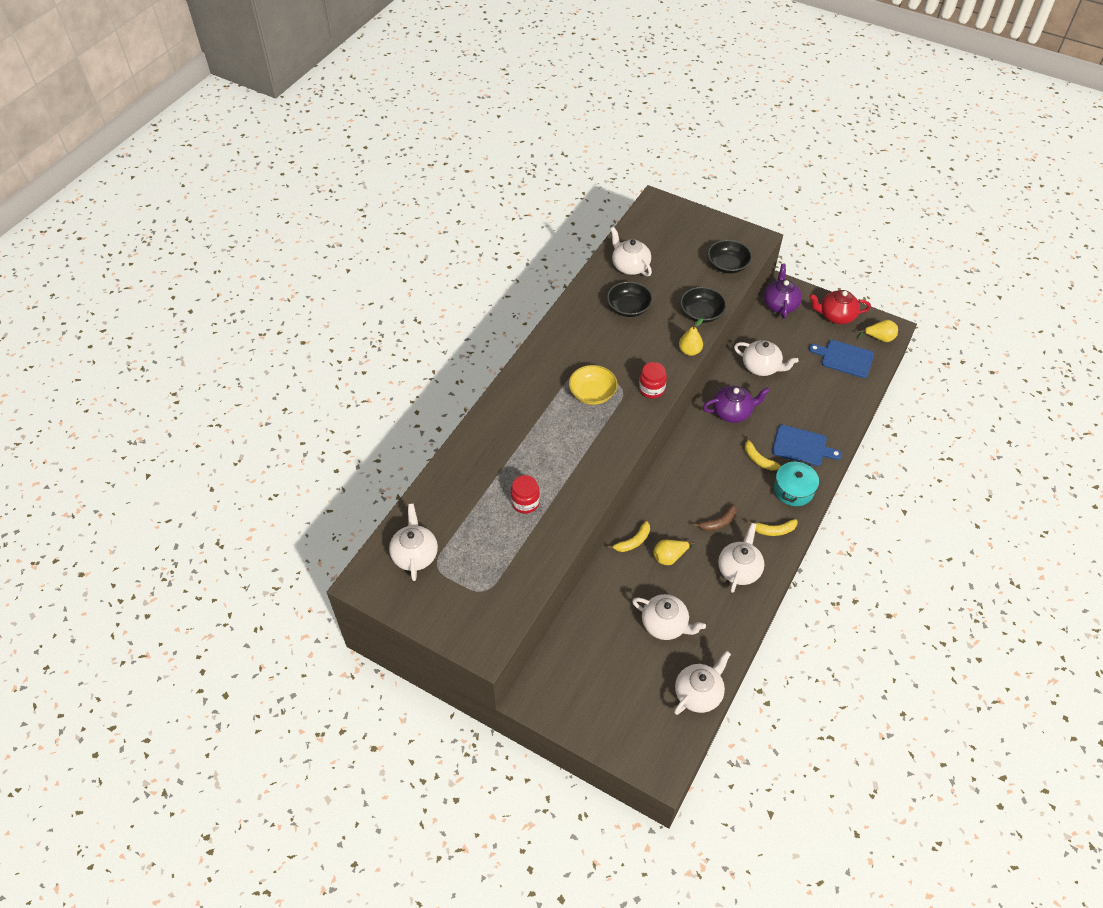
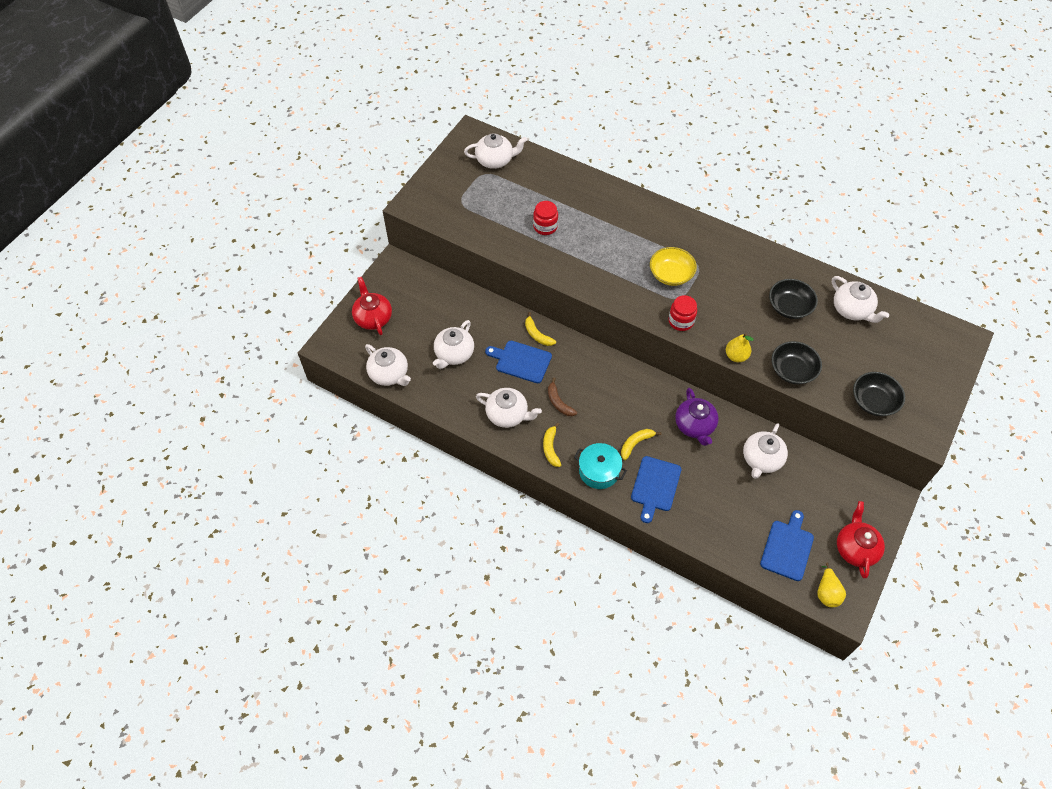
camera: 90 degrees right, 5 degrees up
(617, 718) = (373, 318): none -> red teapot
(630, 266) = (852, 310): white teapot -> white teapot turned 90 degrees clockwise
(669, 557) = (521, 361): yellow pear -> blue cutting board
(780, 304) = (862, 489): purple teapot -> none

